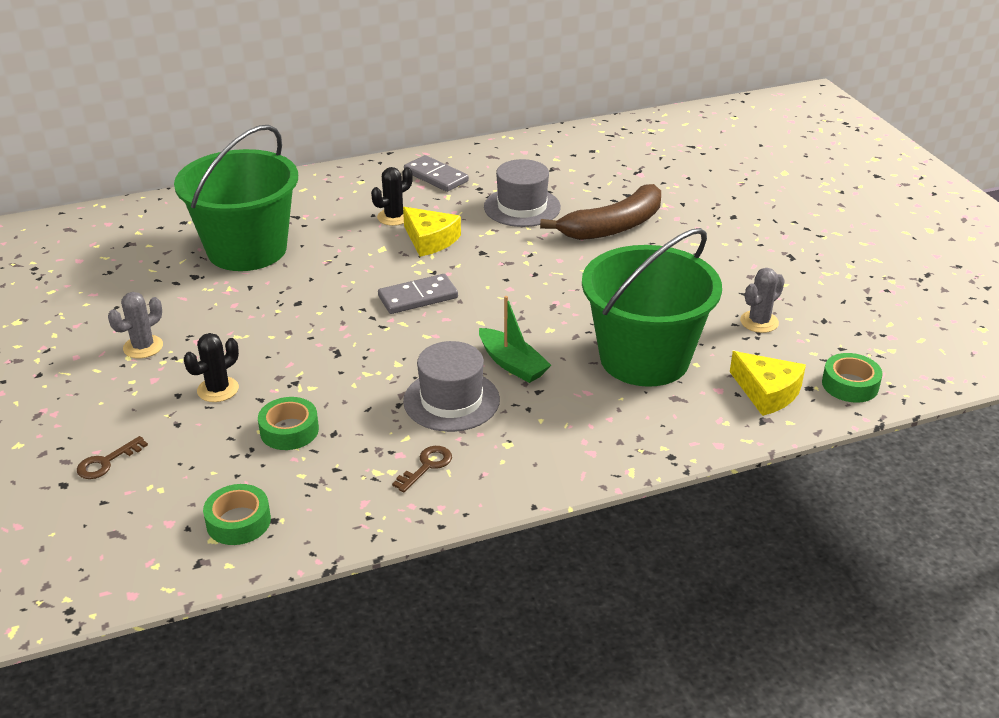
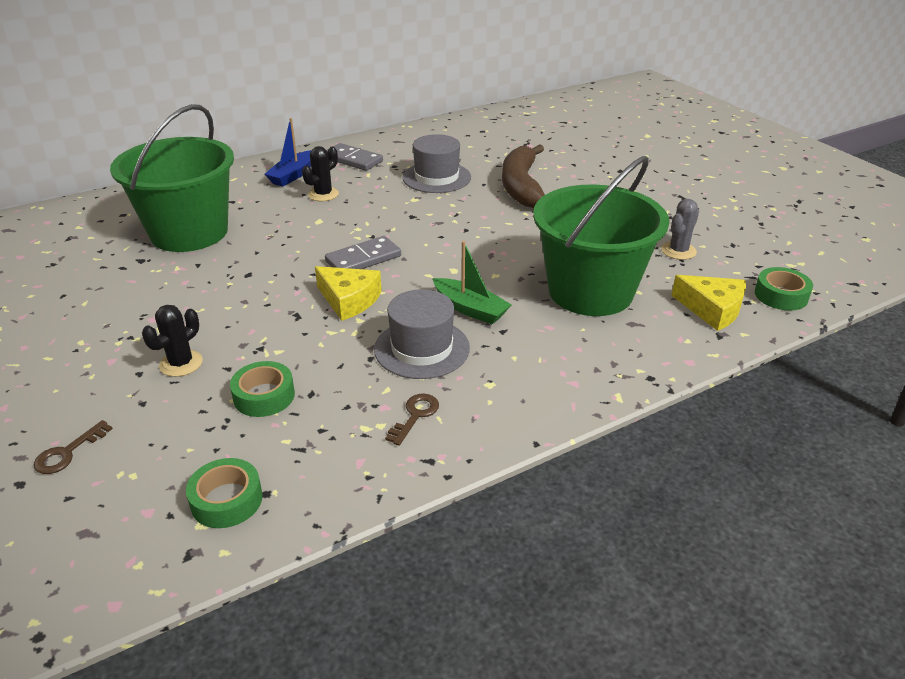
camera: 10 degrees left, 0 degrees up
(143, 347) = (96, 330): grey cactus -> none
(367, 190) = (293, 175): none -> blue boat
(430, 240) = (361, 210): yellow cheese -> yellow cheese (349, 300)
(613, 226) = (521, 186): brown banana -> brown banana turned 135 degrees clockwise

